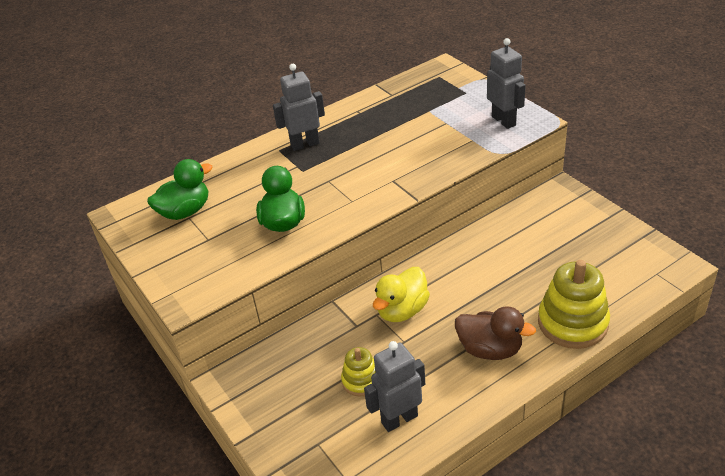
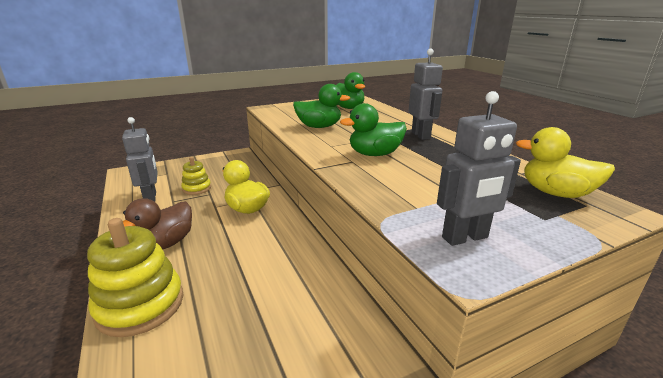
camera: 95 degrees right, 15 degrees down
(370, 169) = (375, 154): none -> green duck
(424, 84) = (556, 193): none -> yellow duck

